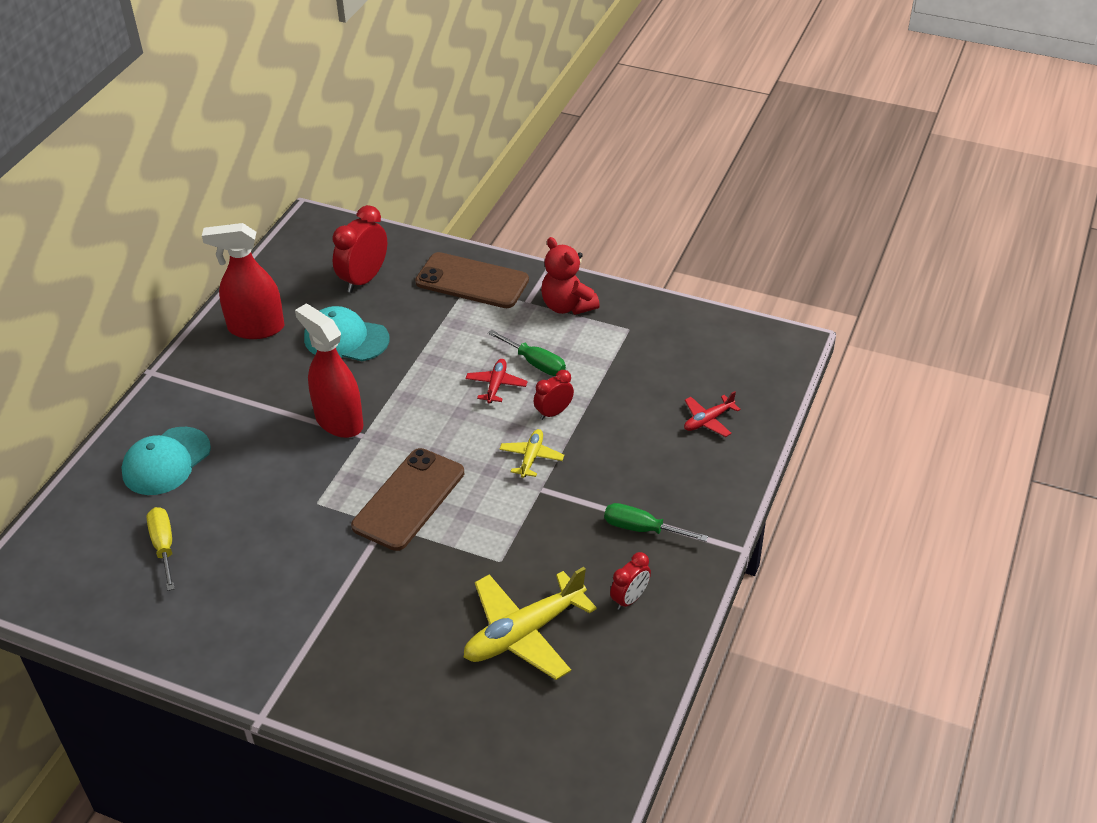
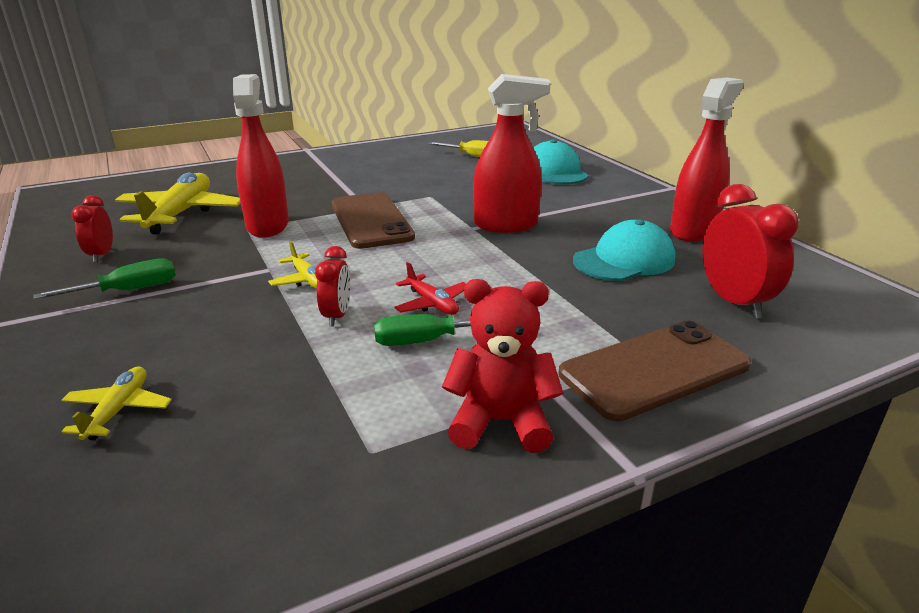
camera: 130 degrees right, 15 degrees down
(483, 552) = (267, 226): none -> red spray bottle
(708, 420) = (118, 410): red plane -> yellow plane

